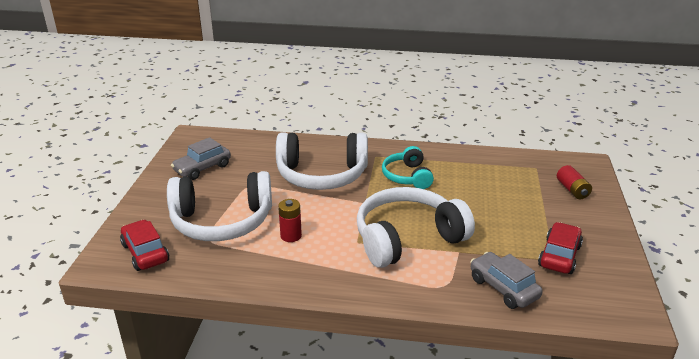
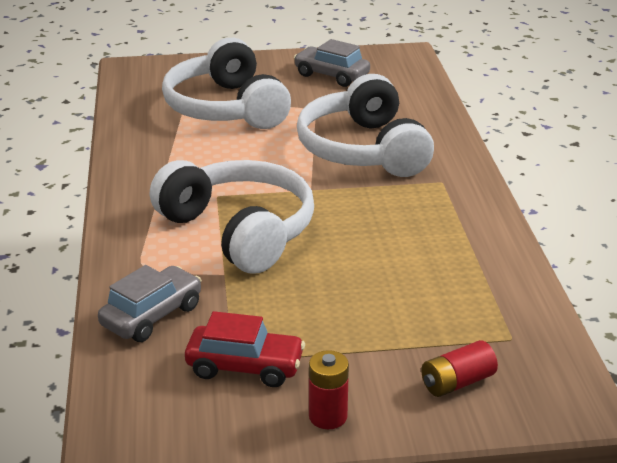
camera: 75 degrees right, 0 degrees up
(145, 253) = (154, 83): red car -> none
(291, 236) = (214, 152): red battery -> red battery (328, 416)
(407, 176) = (400, 214): turquoise headphones -> none

